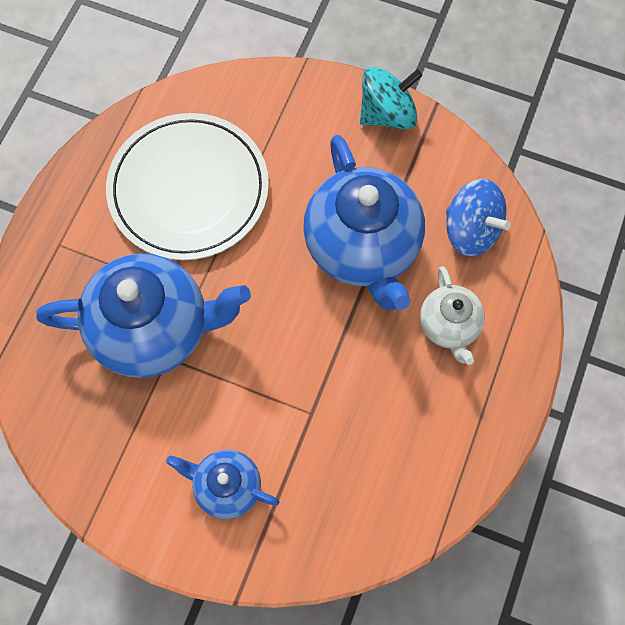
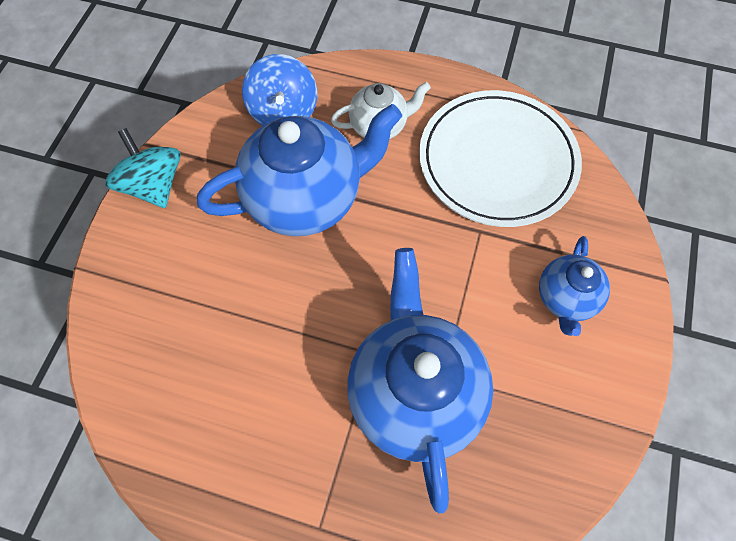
camera: 95 degrees left, 5 degrees down
(189, 189) = (241, 378): white plate -> white plate (497, 161)
(471, 230) = (283, 112): blue spinning top -> blue spinning top turned 135 degrees clockwise

